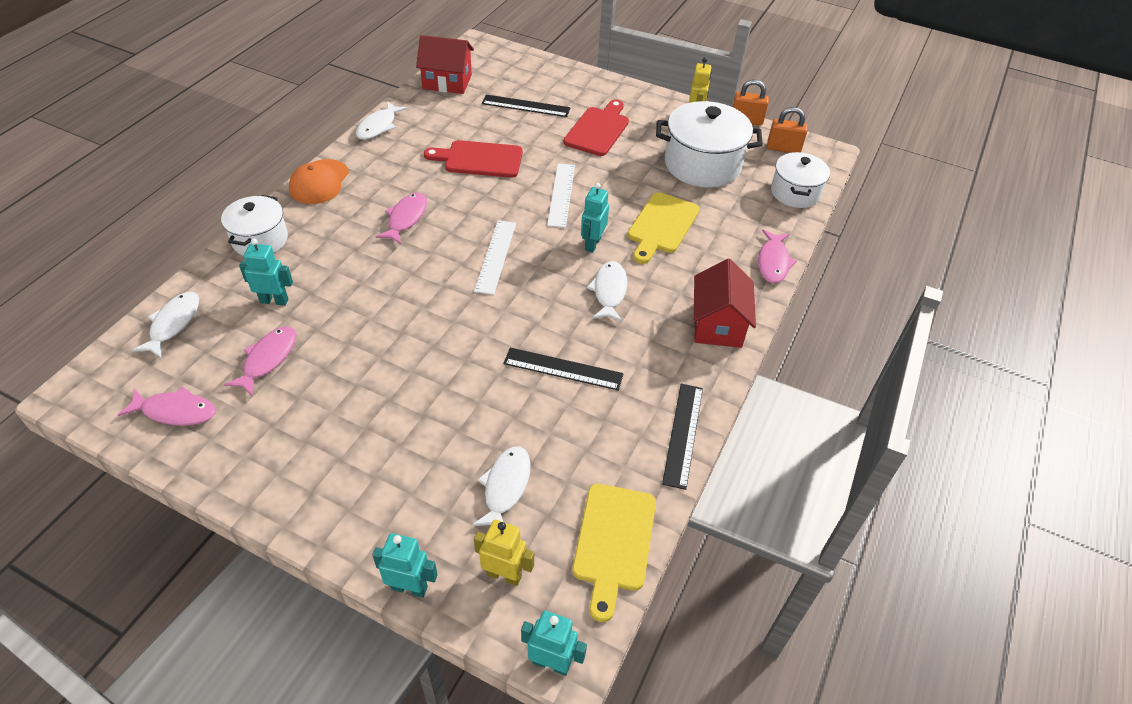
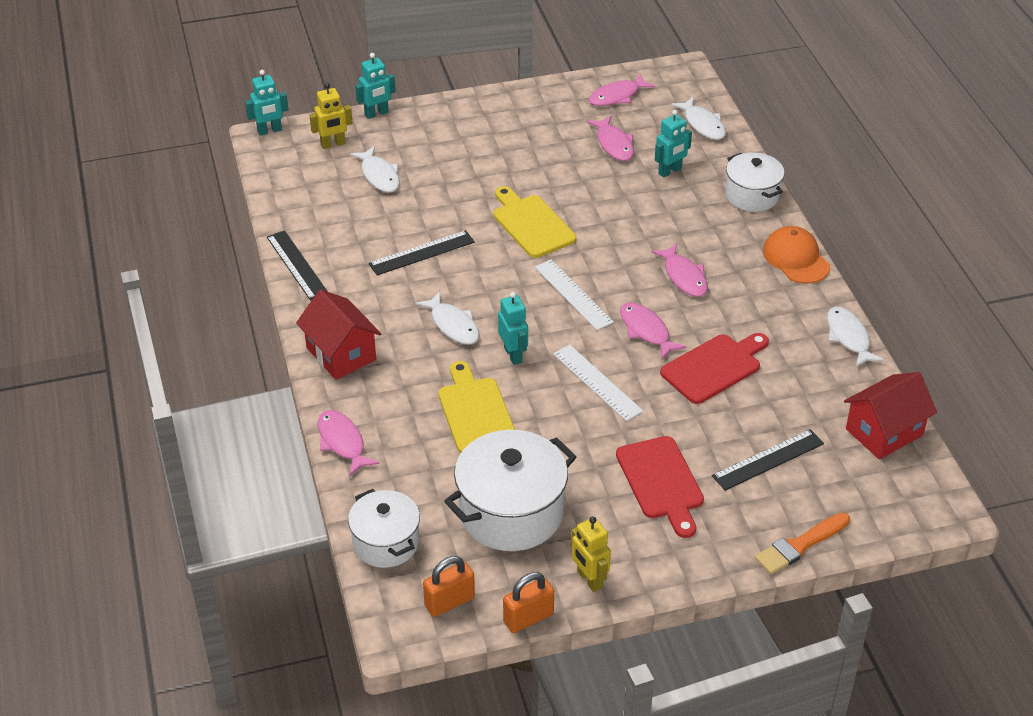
camera: 140 degrees right, 5 degrees down
(485, 203) = (646, 331): none -> pink fish
(568, 71) = (799, 545): none -> orange brush
(614, 542) = (286, 190): yellow cutting board -> yellow cutting board (531, 224)

